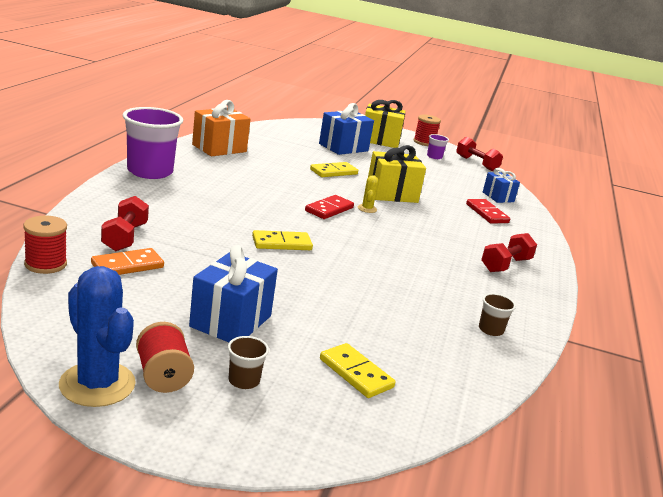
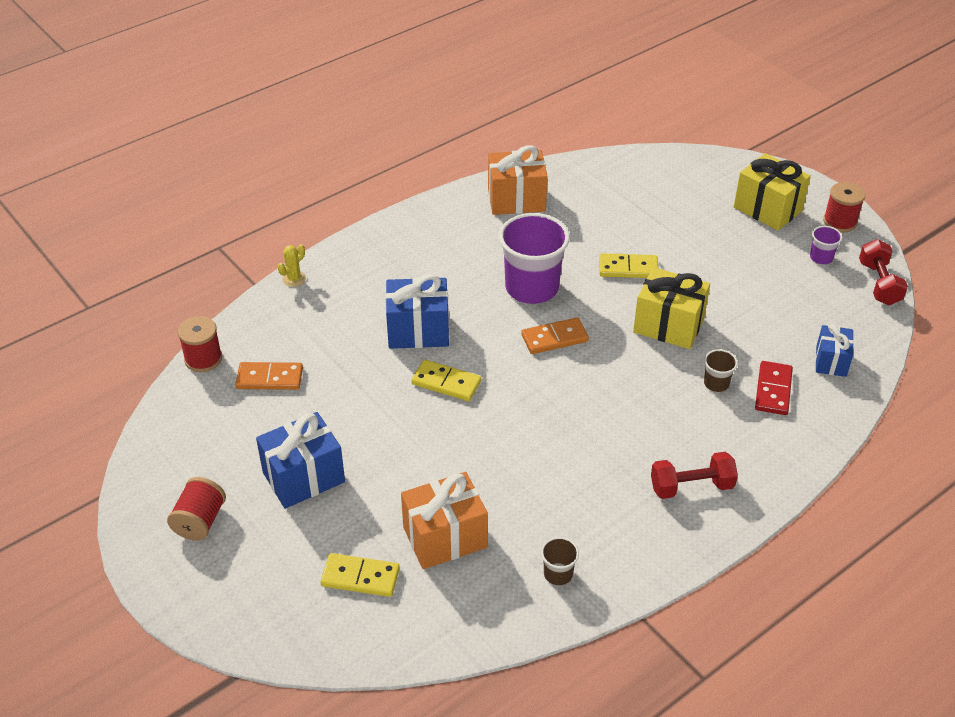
camera: 40 degrees right, 20 degrees up
(97, 384) = (147, 512): blue cactus -> none
(125, 237) = (296, 337): red dumbbell -> none
(150, 171) = (400, 234): purple cup -> purple cup (532, 288)
(244, 381) = (257, 549): brown cup -> brown cup (716, 383)
(329, 209) = (554, 338): red domino -> orange domino
(343, 147) = (692, 218): blue gift -> blue gift (418, 330)
(356, 373) = (360, 577): yellow domino -> yellow domino turned 75 degrees counterclockwise
(367, 209) = (605, 347): yellow cactus -> yellow cactus (294, 279)
(389, 330) = (445, 537): none -> orange gift

